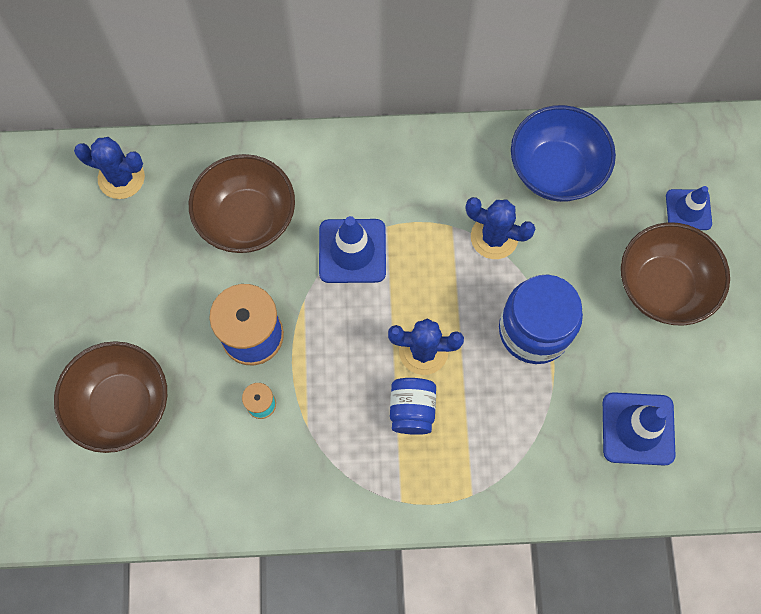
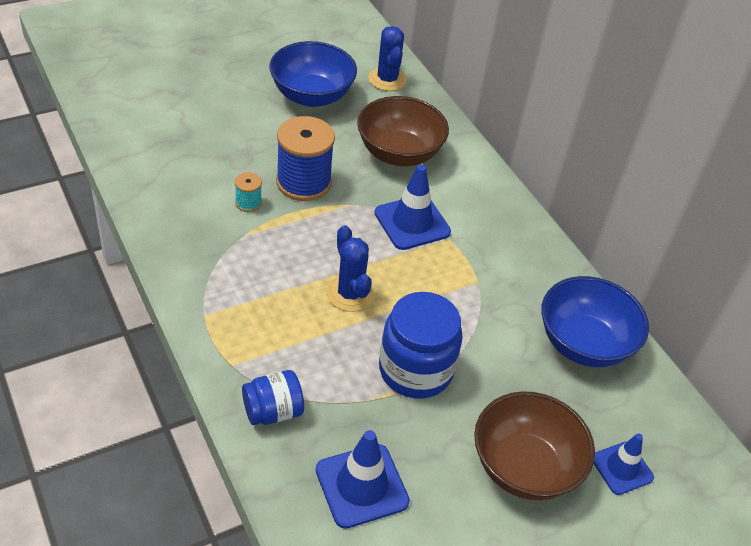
camera: 60 degrees right, 25 degrees down
(115, 272) = (311, 96): none -> blue bowl
(122, 405) = (209, 127): brown bowl -> none
(412, 410) = (291, 300): blue jar -> blue jar (273, 411)
(494, 237) = (487, 315): blue cactus -> none

